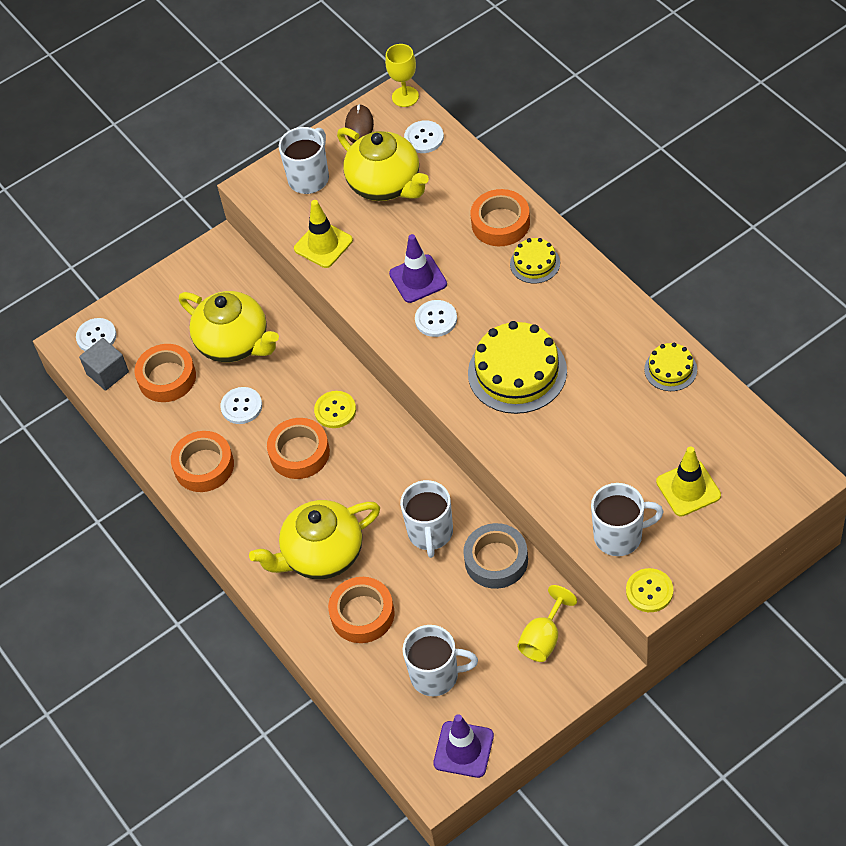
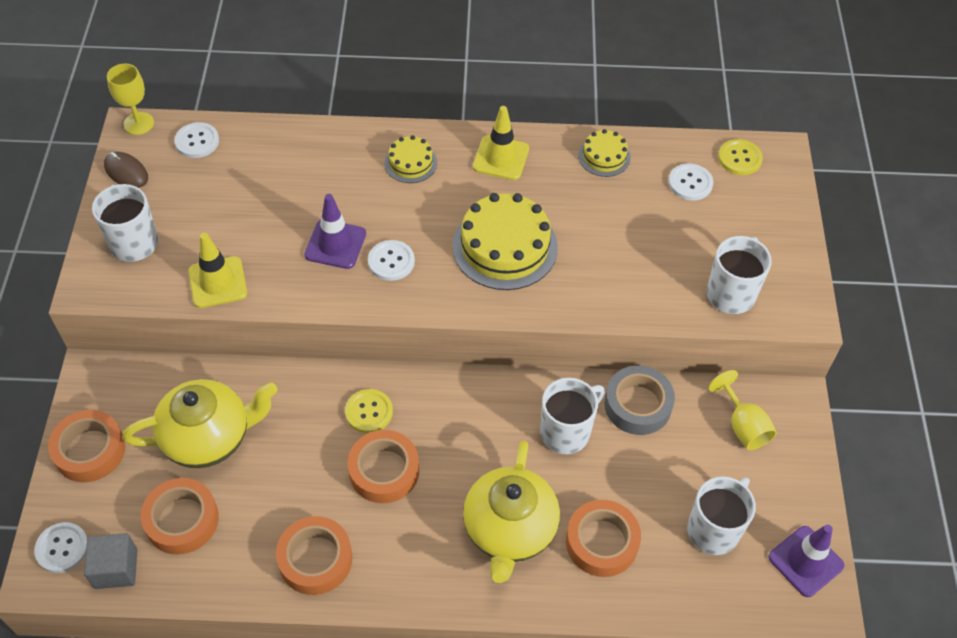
camera: 60 degrees left, 0 degrees up
(241, 406) = (284, 481): white button -> white button (690, 183)
(385, 184) = (210, 197): yellow teapot -> none
(430, 533) = (566, 432): white mug -> white mug turned 75 degrees counterclockwise
(500, 223) = (345, 155): orange tape -> orange tape (90, 450)
(649, 591) = (801, 311): yellow button -> yellow button (739, 158)
(688, 488) = (726, 222): yellow traffic cone -> yellow traffic cone (501, 158)

